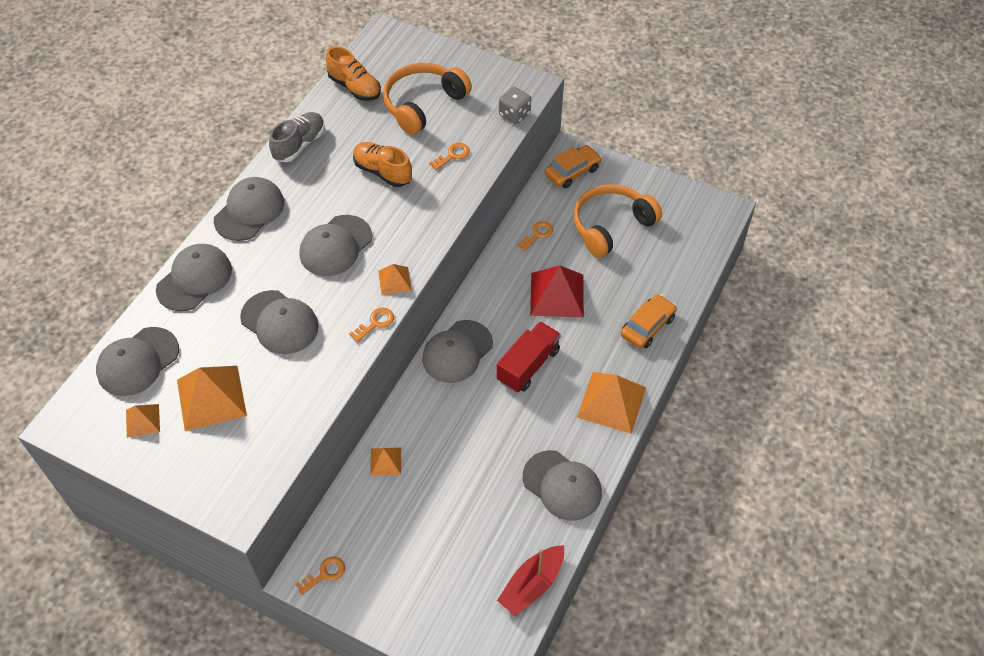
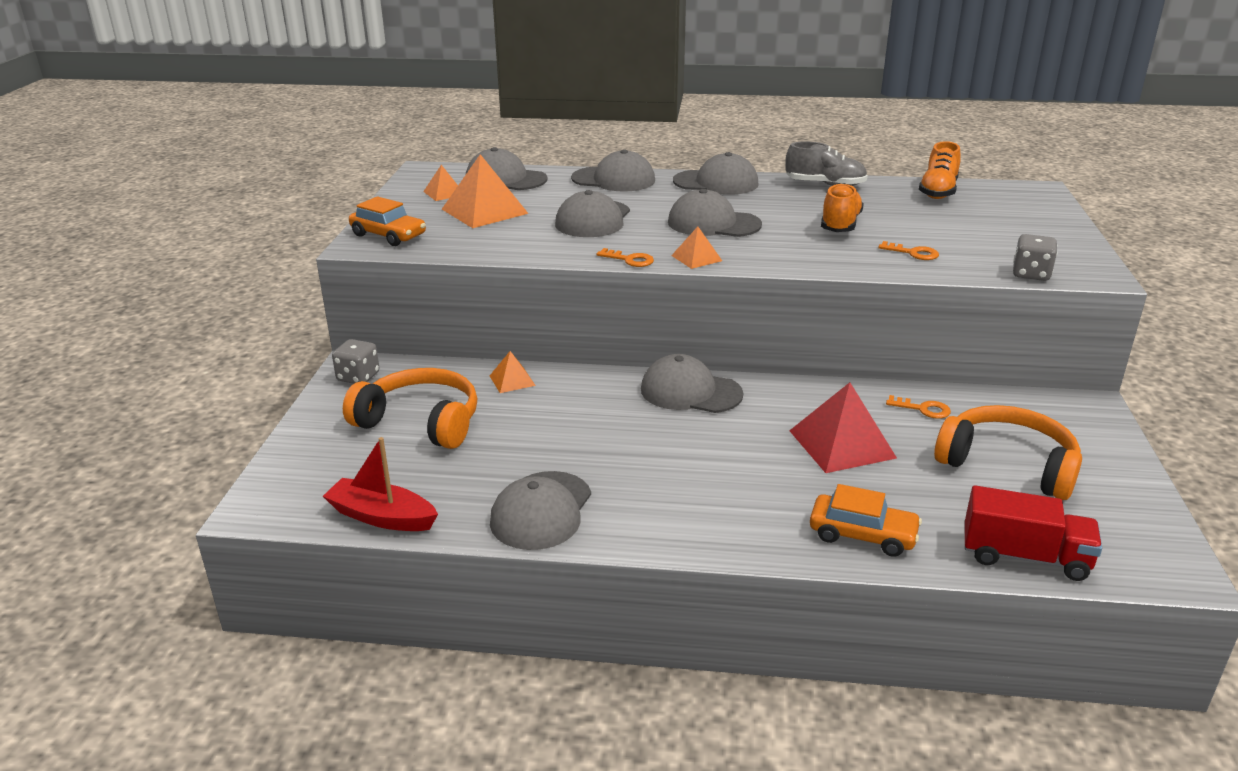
camera: 70 degrees right, 25 degrees down
(324, 574) = (358, 377): orange key -> grey dice
(423, 104) = (966, 225): orange headphones -> orange headphones (420, 422)
(528, 365) = (710, 445): red truck -> red truck (1024, 556)
(572, 171) = (1061, 413): orange car -> orange car (388, 235)
(611, 402) = (702, 527): orange pyramid -> none

